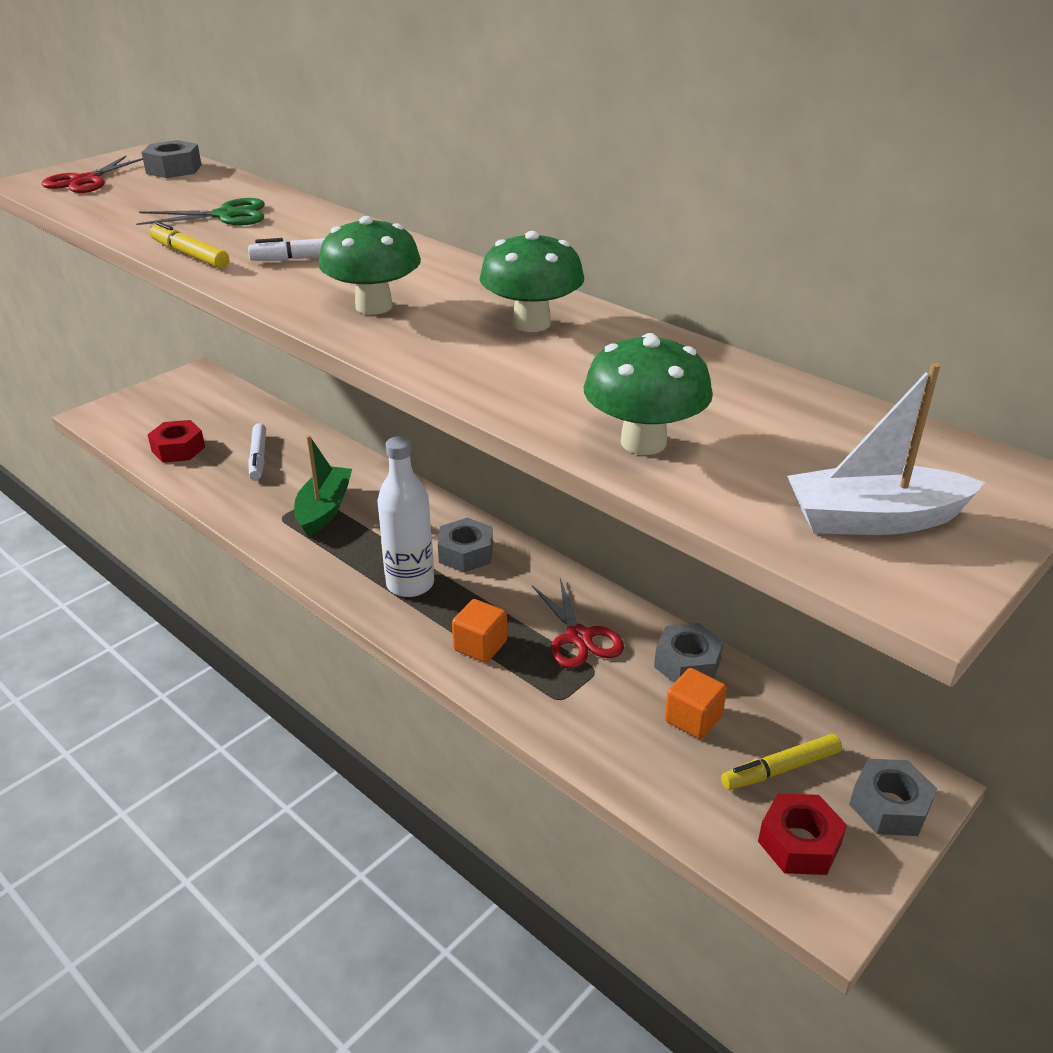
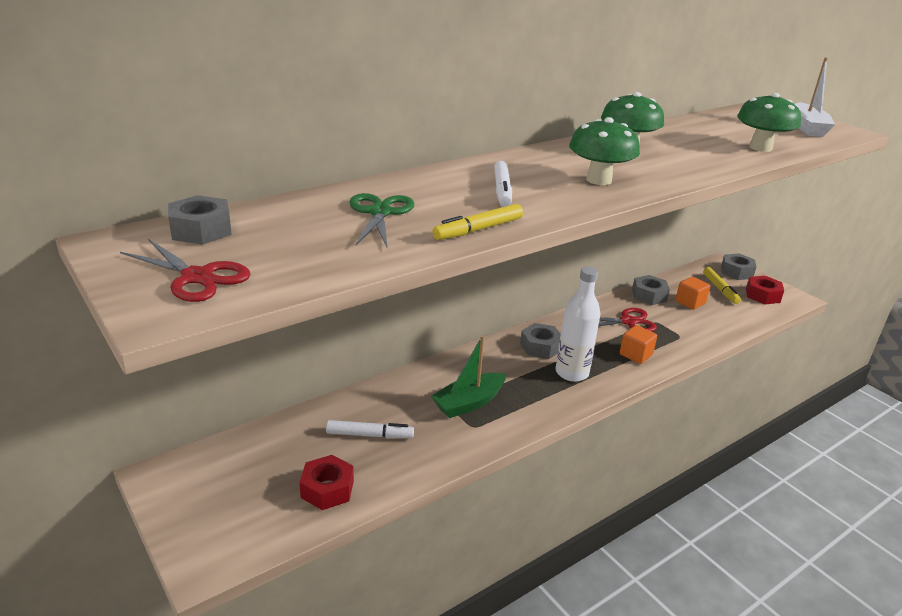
camera: 80 degrees left, 5 degrees down
(324, 509) = (469, 403): green boat -> green boat turned 60 degrees counterclockwise

